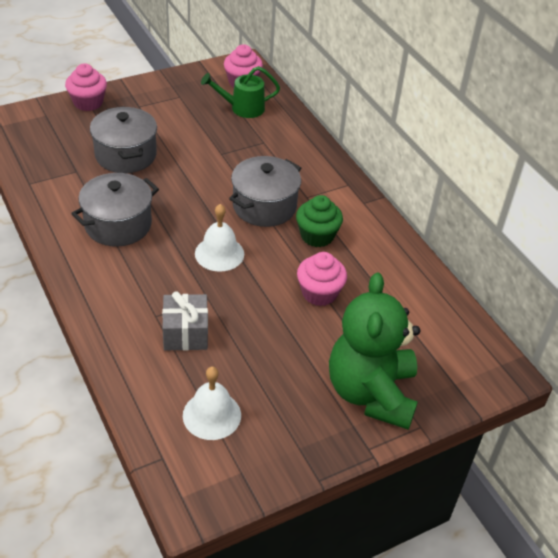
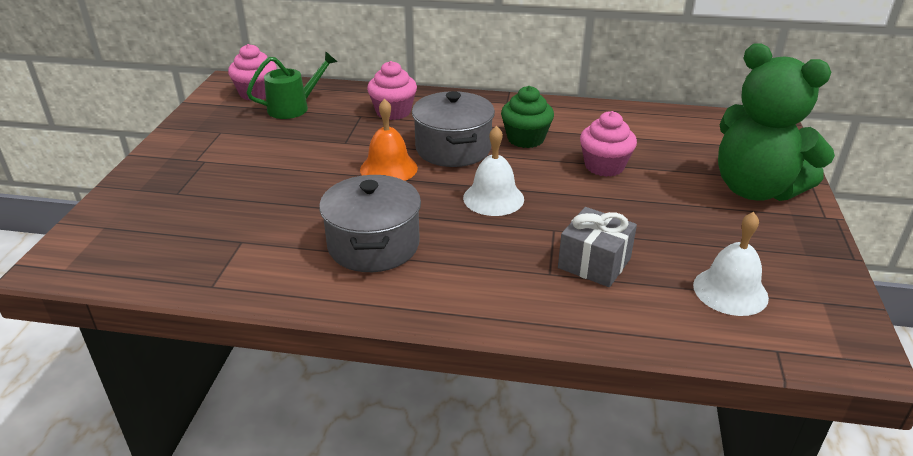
camera: 50 degrees left, 10 degrees down
(88, 102) = (134, 189): pink cupcake -> pink cupcake (393, 112)
(126, 155) = (264, 197): grey pot -> none
(208, 189) = (388, 168): none -> orange bell
(242, 108) = (294, 107): green watering can -> green watering can turned 150 degrees counterclockwise

